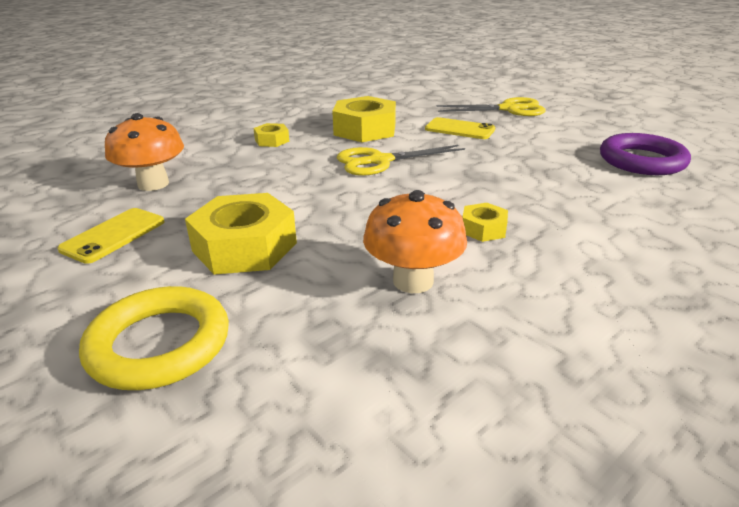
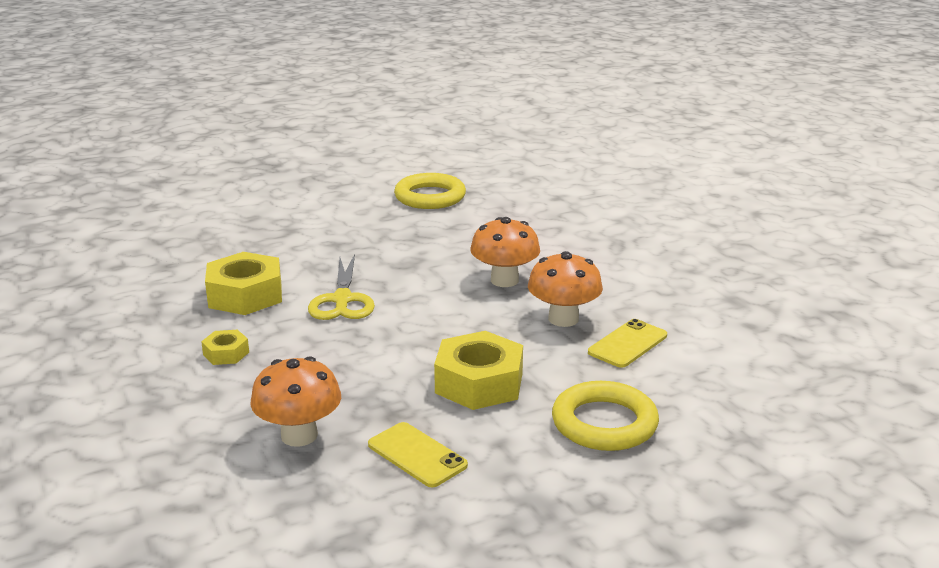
camera: 75 degrees left, 5 degrees down
(459, 129) = (294, 248): yellow phone -> yellow phone (627, 344)
(483, 229) = (504, 280): yellow nut -> orange mushroom
(509, 109) = (261, 214): yellow scissors -> none
(641, 161) = (430, 197): purple ring -> yellow ring

